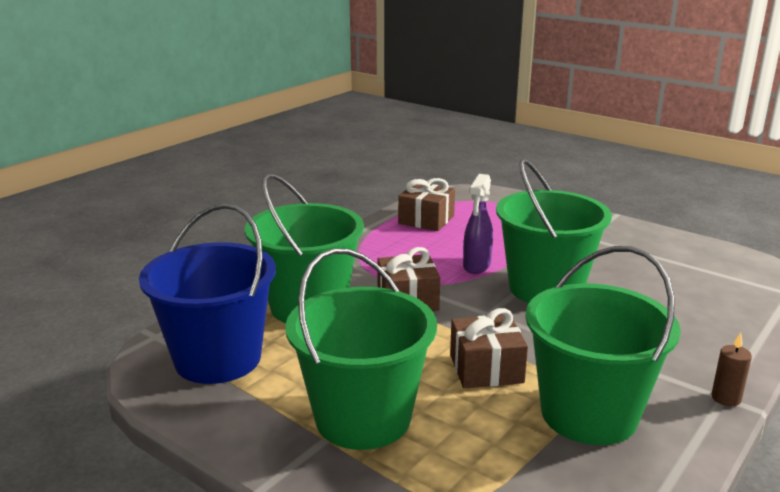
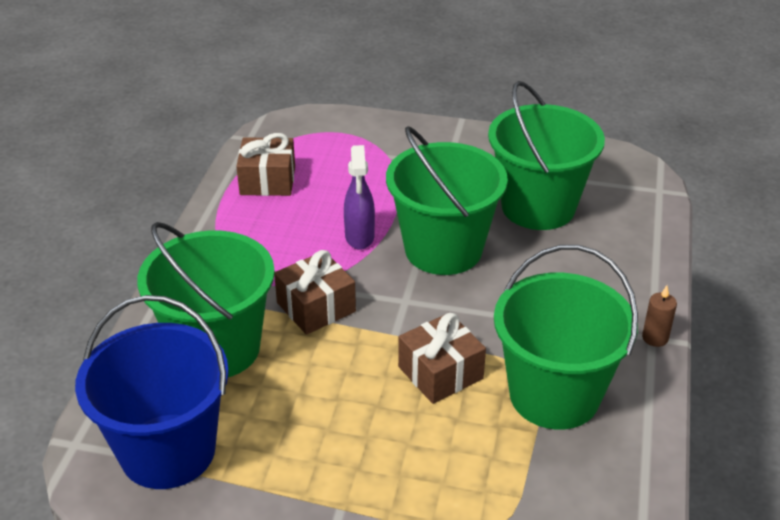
camera: 25 degrees left, 15 degrees up
(363, 418) = (361, 472): green bucket -> green bucket (538, 207)

